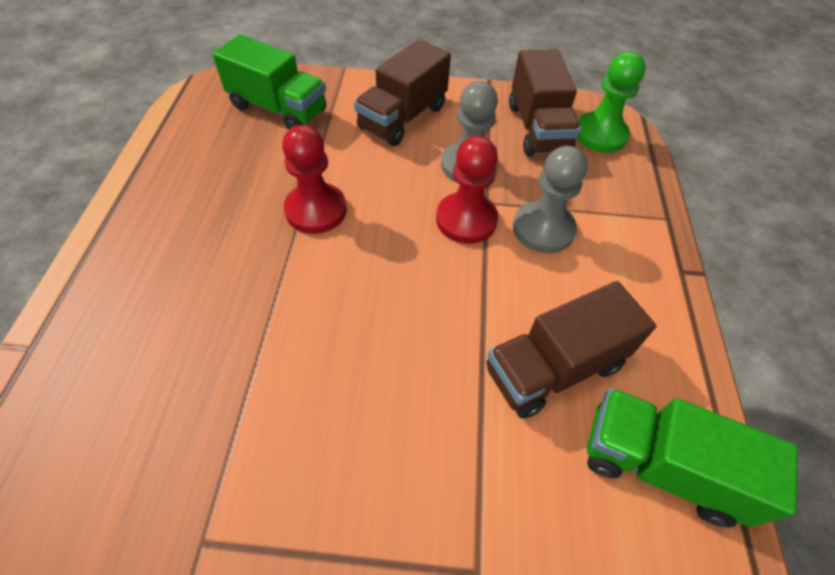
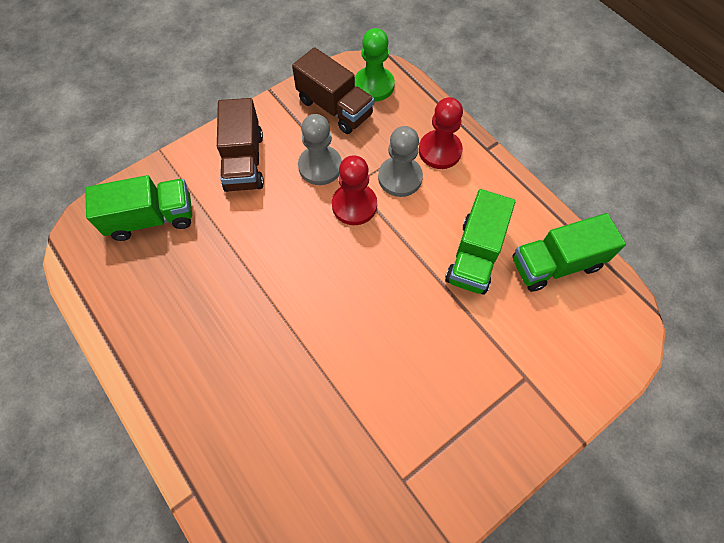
camera: 40 degrees left, 10 degrees up
(316, 210) = (262, 270): red pawn -> red pawn (440, 151)
(554, 368) = (474, 255): brown truck -> green truck

